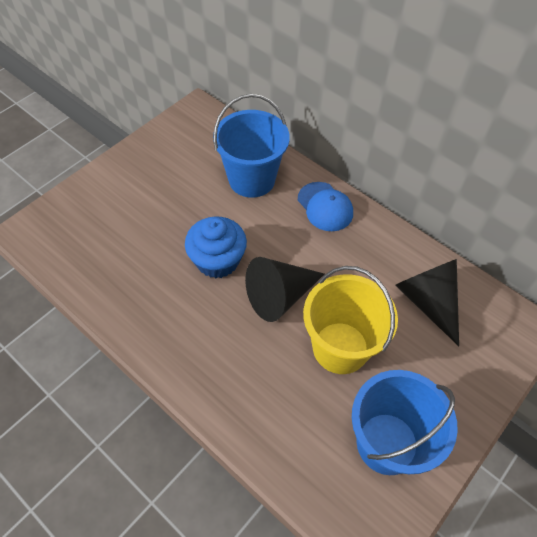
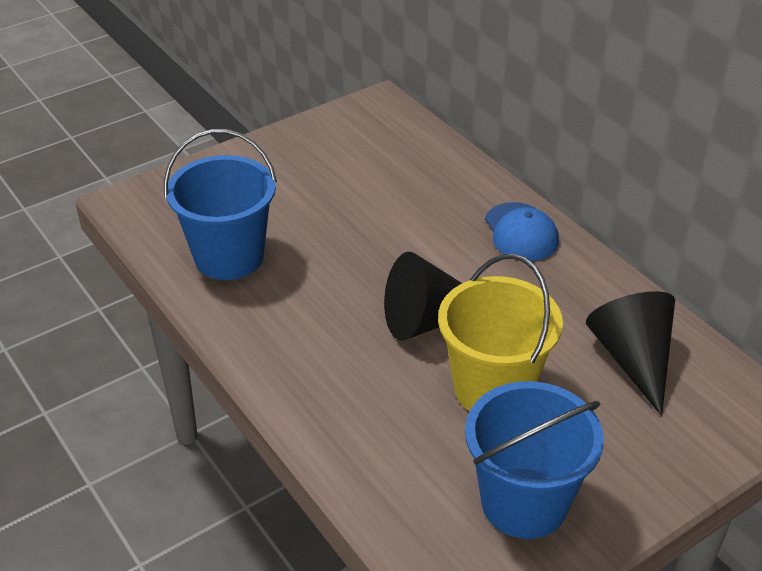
camera: 15 degrees right, 15 degrees down
(217, 260) = (357, 269): blue cupcake -> none
(251, 179) = (429, 188): blue bucket -> blue bucket (229, 257)

